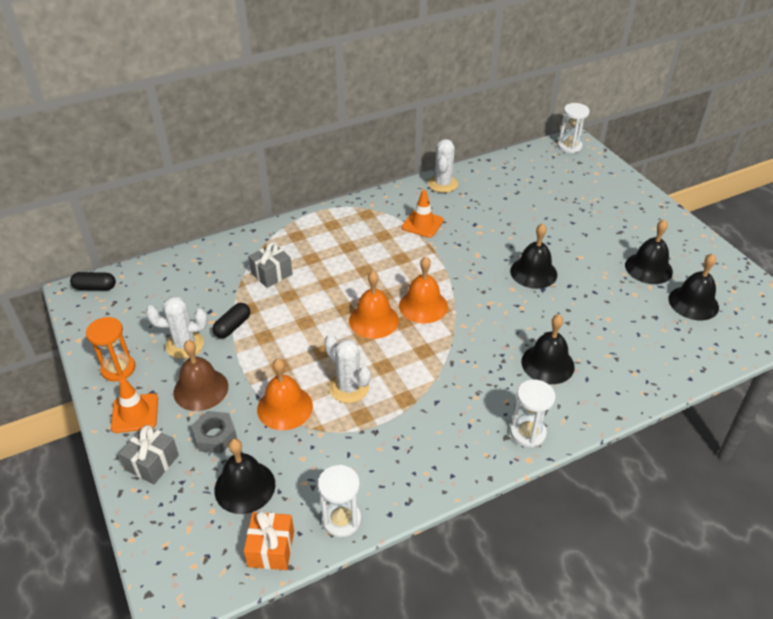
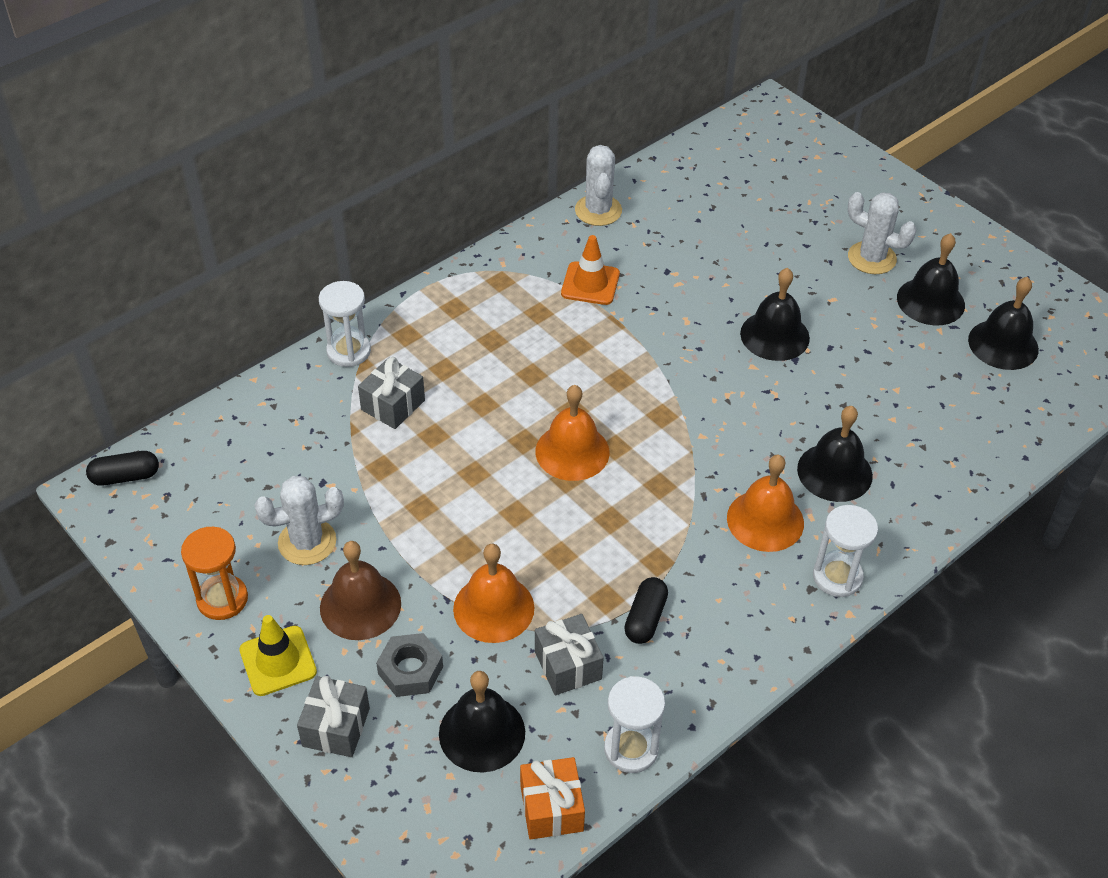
camera: 15 degrees left, 5 degrees up
(135, 413) = (278, 661): orange traffic cone -> yellow traffic cone
(233, 326) = (368, 500): black capsule -> black capsule (645, 618)
(319, 454) = (568, 665): none -> grey gift
(349, 388) = (573, 561): white cactus -> white cactus (871, 258)
(423, 306) = (635, 416): orange bell -> orange bell (765, 520)
(569, 146) = (766, 117): white hourglass -> white hourglass (348, 351)

